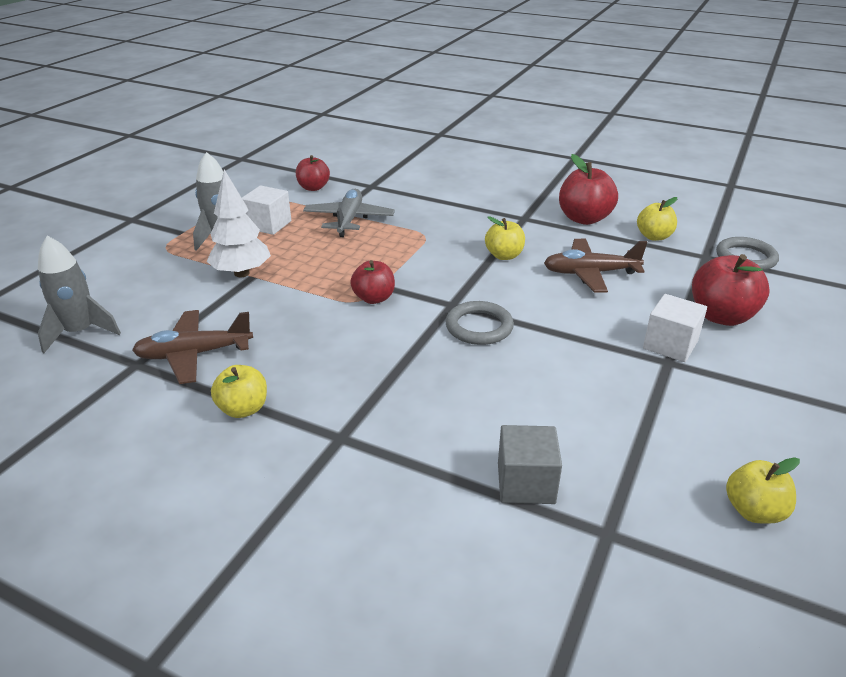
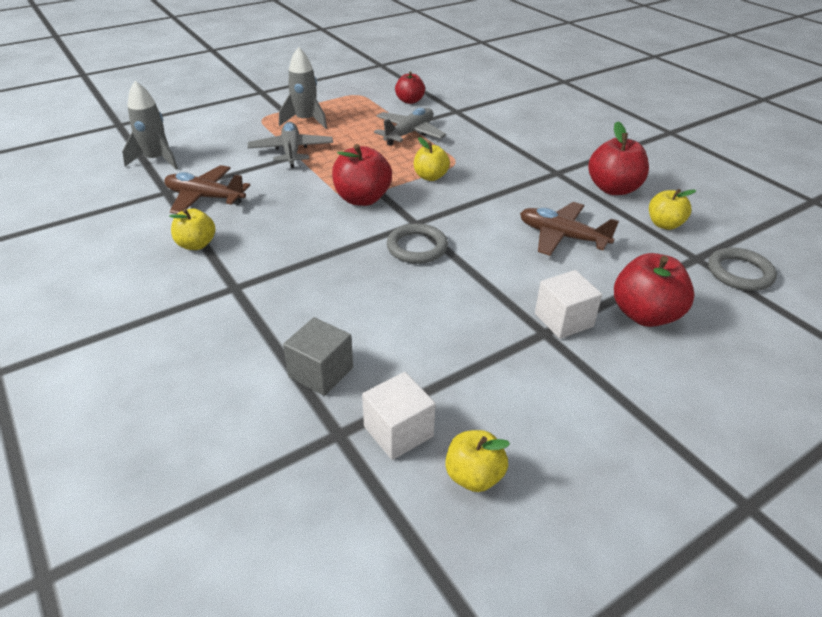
camera: 30 degrees right, 5 degrees up
(241, 273) = (291, 151): white tree -> grey plane
(268, 225) = (347, 121): white cube -> white cube (398, 431)
(374, 298) = (362, 199): red apple -> red apple, size x1.55
(504, 255) = (502, 198): yellow apple -> yellow apple (430, 177)

